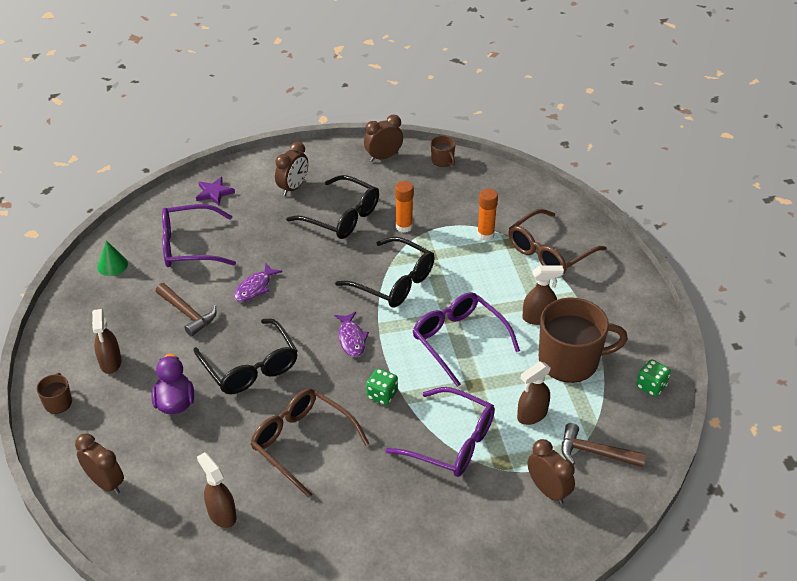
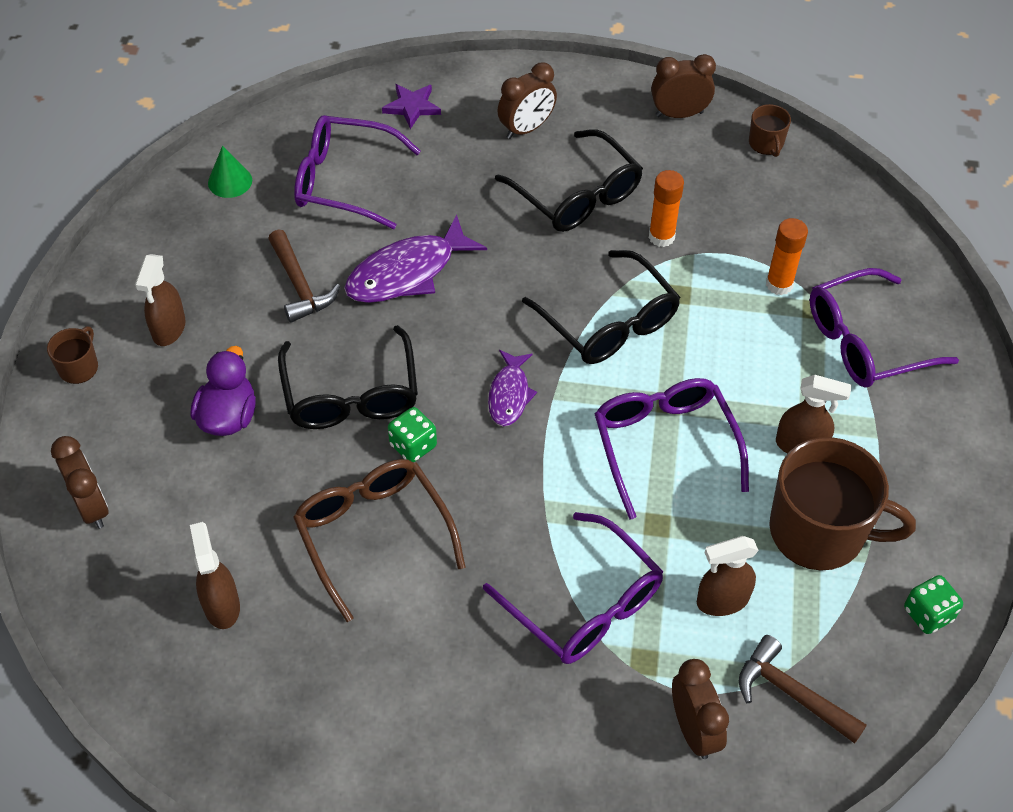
camera: 20 degrees right, 10 degrees up
(255, 288) = (407, 272): purple fish -> purple fish, size x1.69
(382, 395) = (516, 497): green dice -> green dice (413, 445)
(550, 251) = (867, 341): brown glasses -> purple glasses

